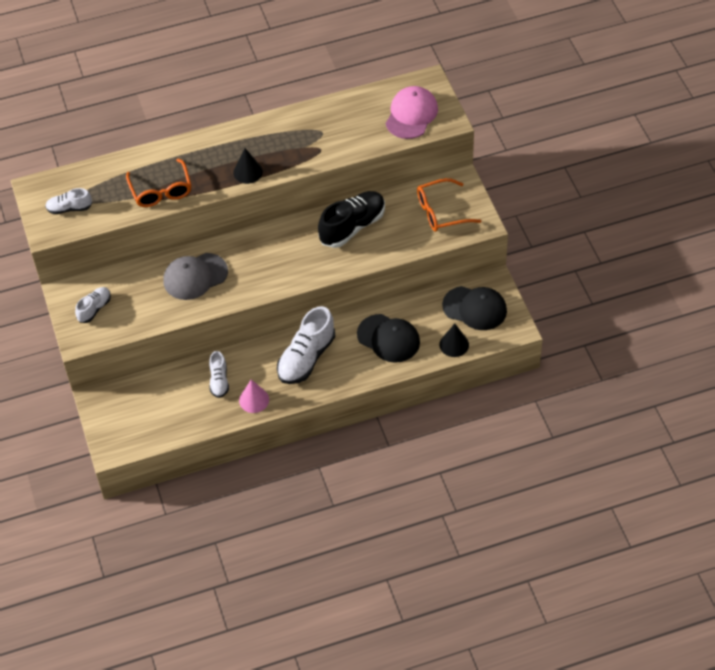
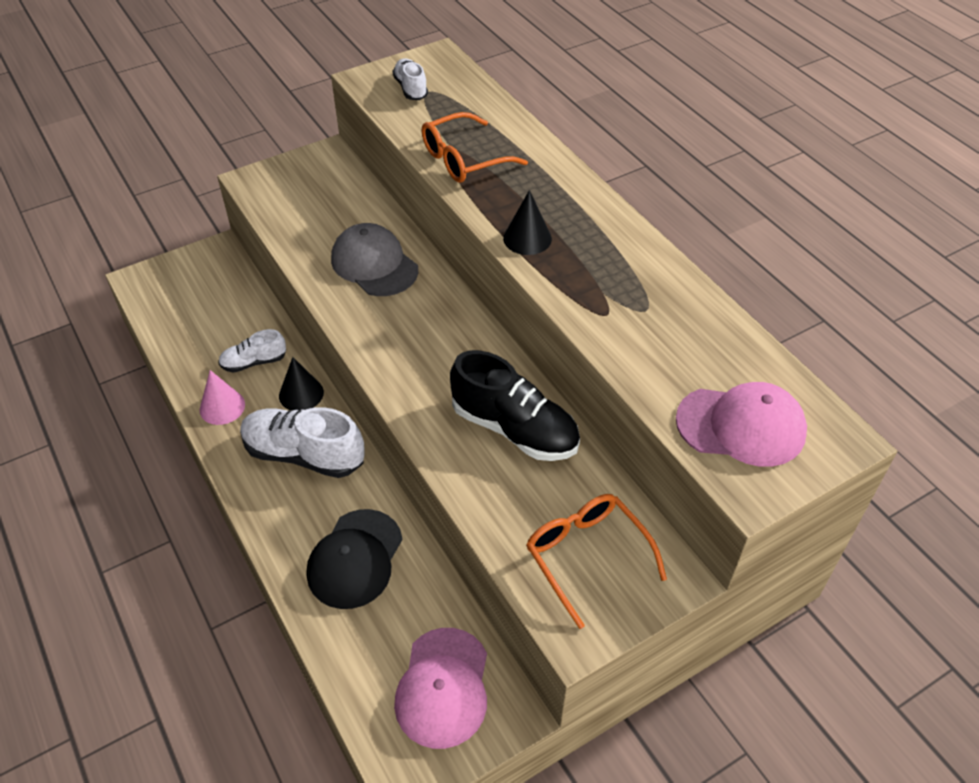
camera: 75 degrees right, 5 degrees down
(94, 309) = (304, 183): white shoe -> none
(454, 344) = (354, 665): black cone -> black cone (301, 394)
(475, 308) = (443, 687): black cap -> pink cap

